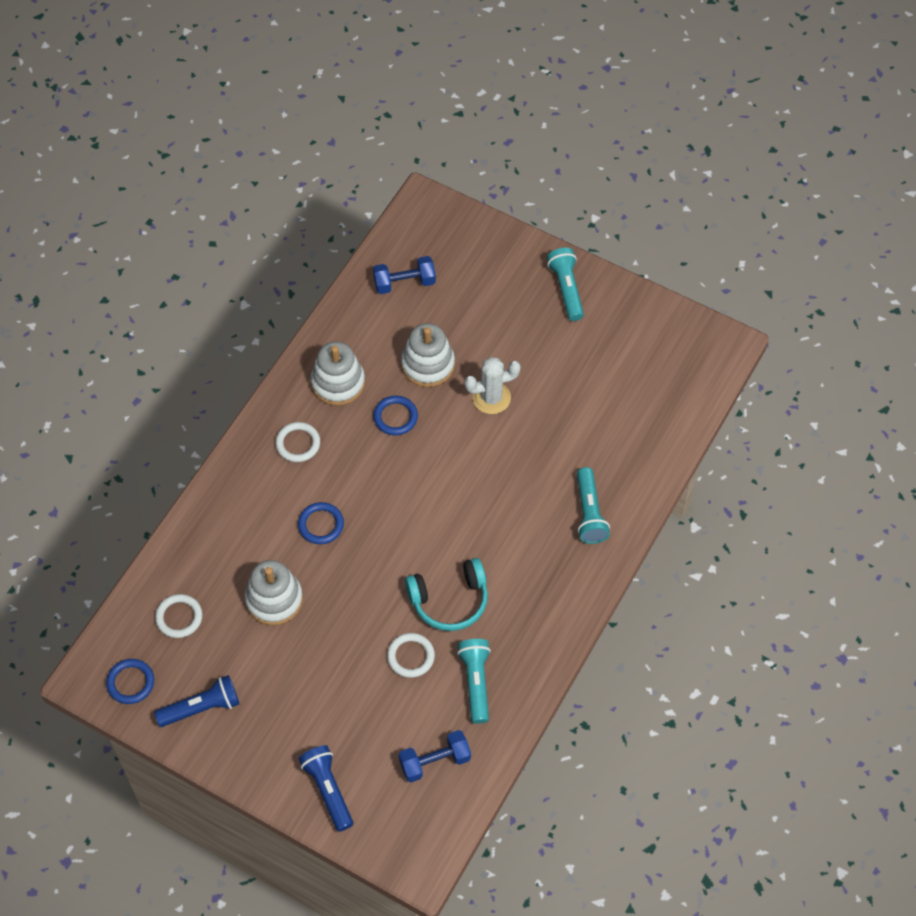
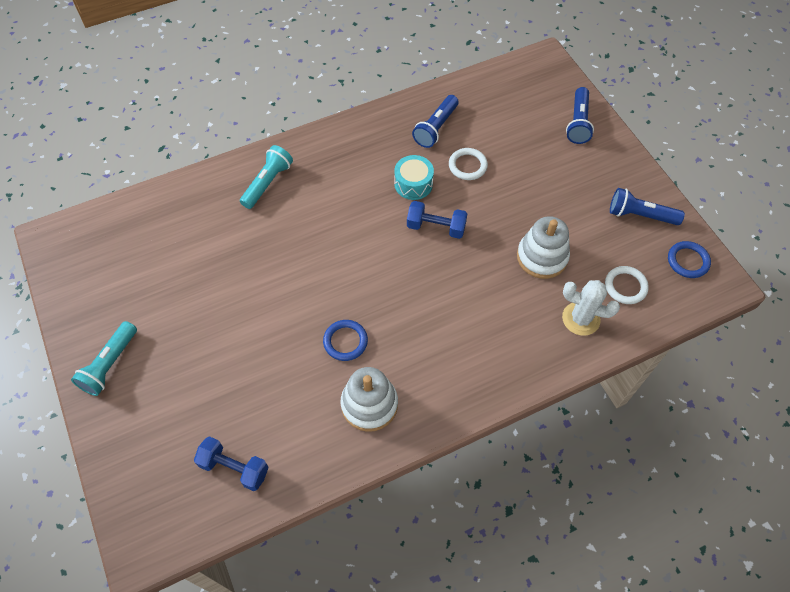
camera: 145 degrees left, 0 degrees up
(298, 443) = (442, 369): white ring -> none
(321, 525) = (469, 291): blue ring -> none
(428, 364) = (282, 371): white stacking toy -> none
(435, 761) = (497, 102): blue dumbbell -> blue dumbbell (436, 227)
(449, 600) = (413, 184): turquoise headphones -> turquoise drum
(476, 683) = (436, 128): turquoise flashlight -> blue flashlight
(491, 398) = (257, 309): white cactus -> white cactus (581, 319)

